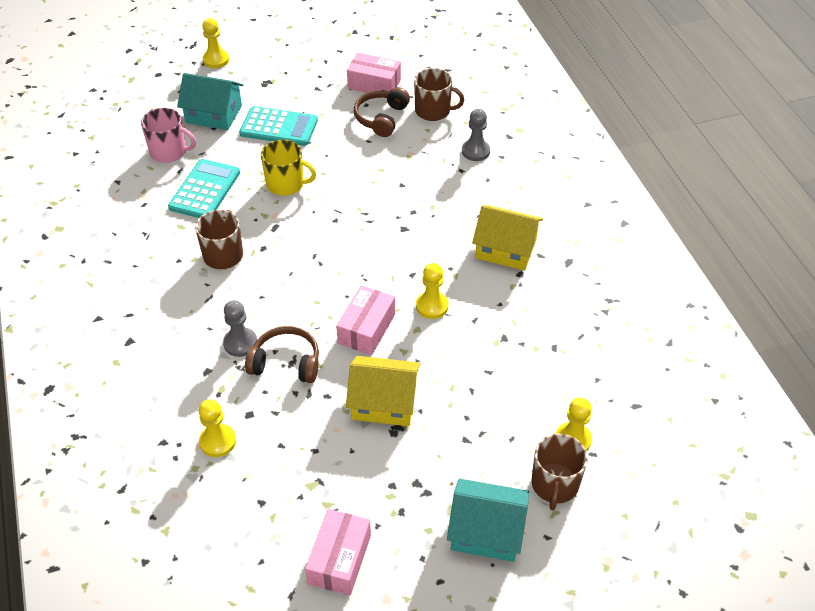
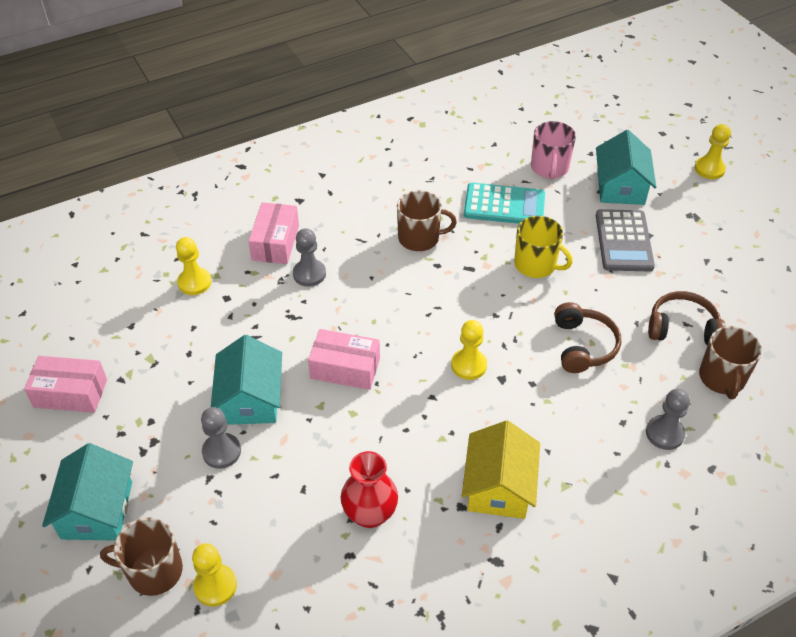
camera: 80 degrees right, 0 degrees up
(279, 127) = (623, 241): turquoise calculator -> grey calculator
(286, 184) = (536, 264): yellow mug -> yellow mug turned 60 degrees counterclockwise
(286, 363) = (290, 312): brown headphones -> brown headphones (583, 346)
(374, 84) = (742, 311): pink box -> pink box (275, 242)
(384, 402) = (250, 399): yellow house -> turquoise house
(432, 306) = (389, 422): yellow pawn -> yellow pawn (469, 365)
(439, 428) = (221, 452): none -> grey pawn
(519, 330) = (370, 514): none -> red vase

